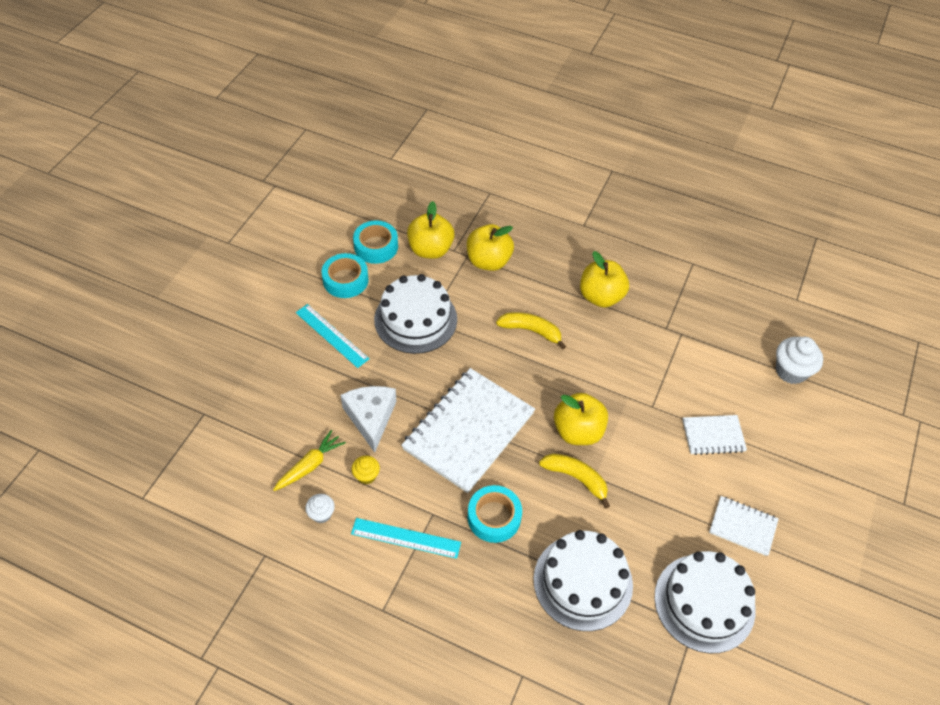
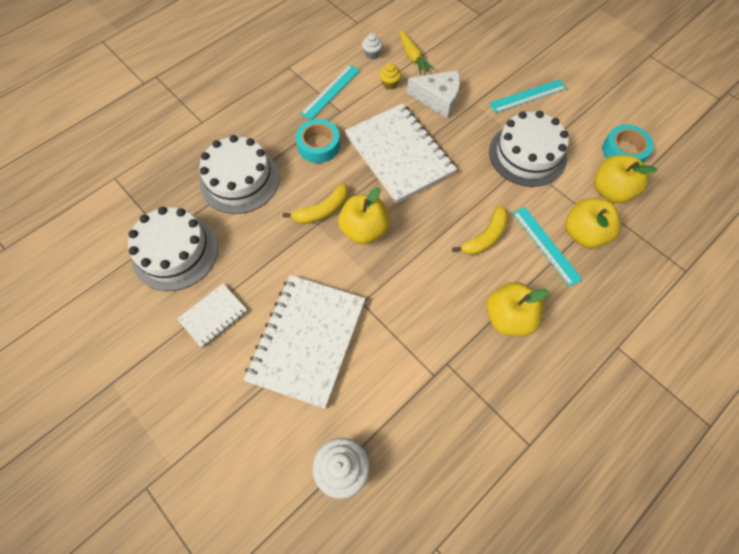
camera: 115 degrees right, 10 degrees up
(345, 280) = (587, 119): turquoise tape -> none
(515, 285) = (545, 245): none -> turquoise ruler
(713, 436) = (307, 340): white notebook -> white notebook, size x2.02

